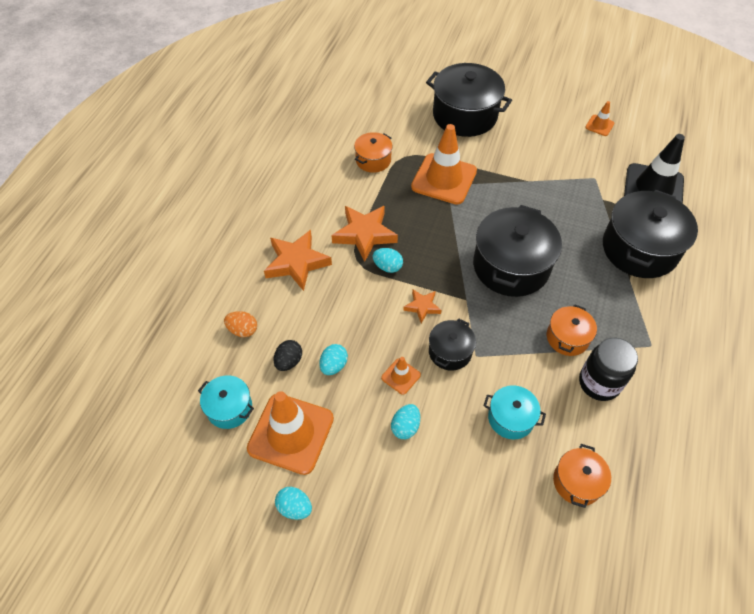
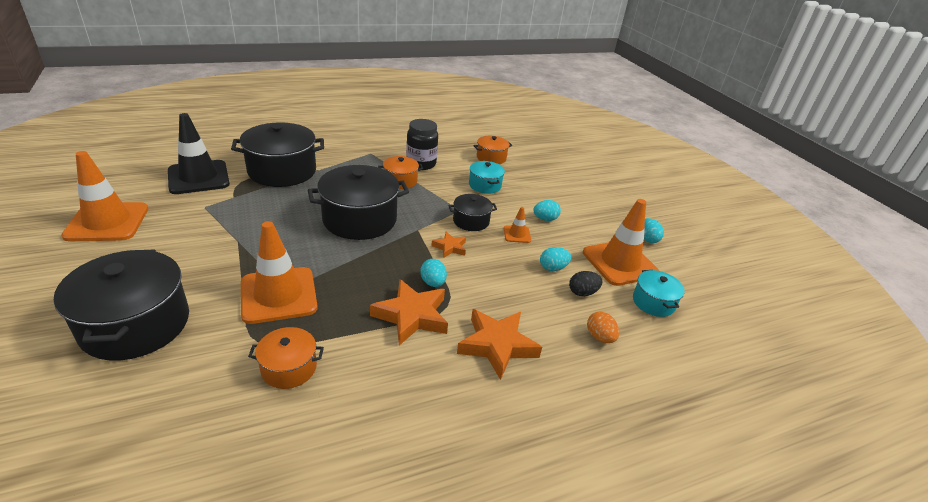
camera: 135 degrees left, 20 degrees down
(599, 125) = (107, 222): orange traffic cone -> orange traffic cone, size x2.19

